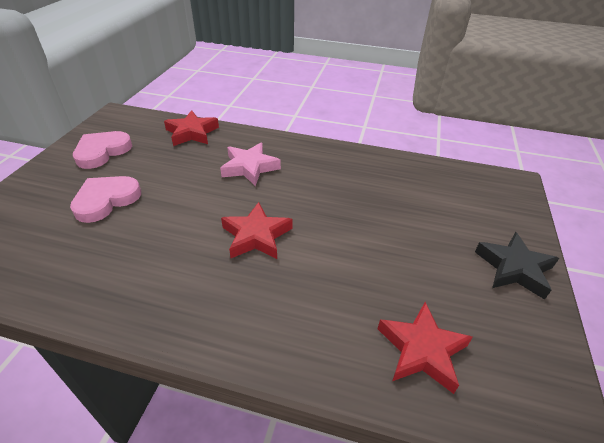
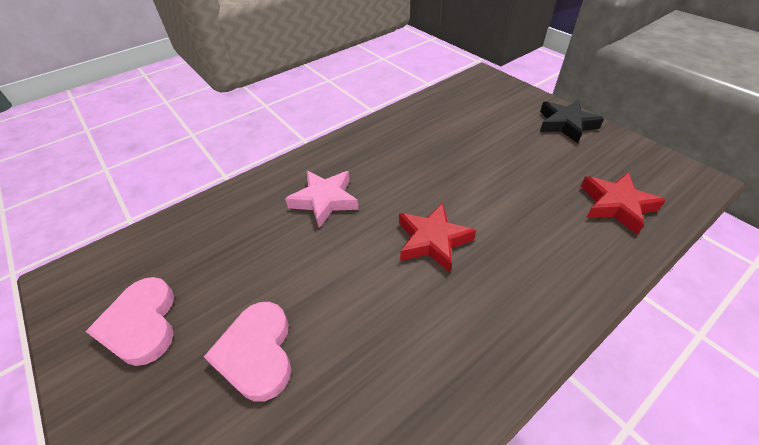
camera: 50 degrees left, 5 degrees up
(192, 133) = (209, 219): red star -> none

